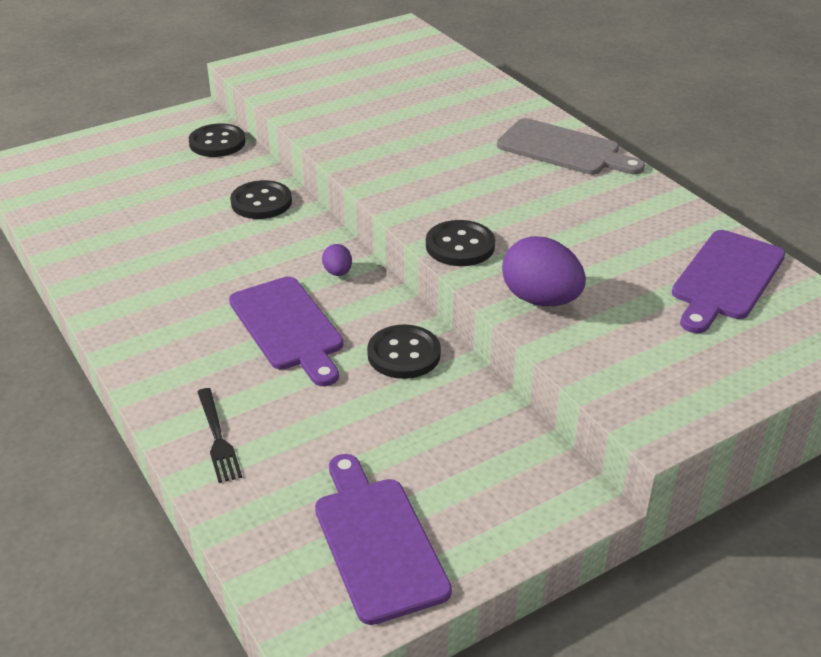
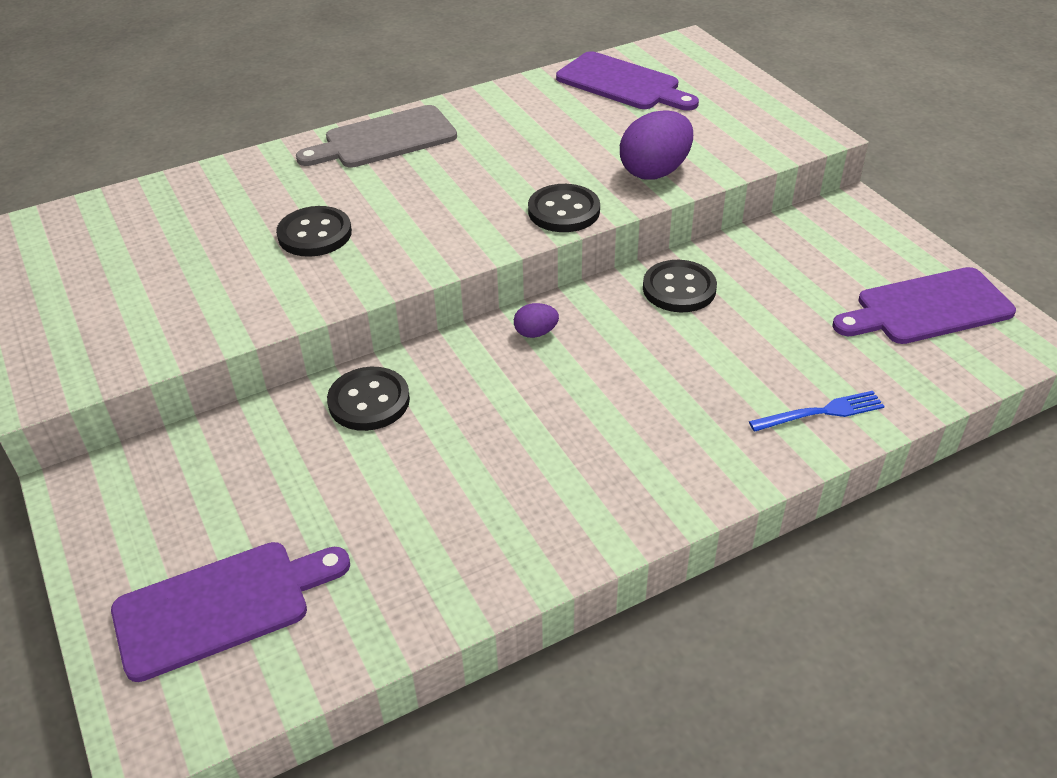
camera: 85 degrees left, 5 degrees up
(217, 143) = (186, 456): black button -> black button (315, 234)
(218, 438) = (821, 412): black fork -> blue fork
(288, 327) = (636, 368): purple cutting board -> purple cutting board (220, 606)
(563, 149) = (384, 139): grey cutting board -> grey cutting board turned 150 degrees counterclockwise

